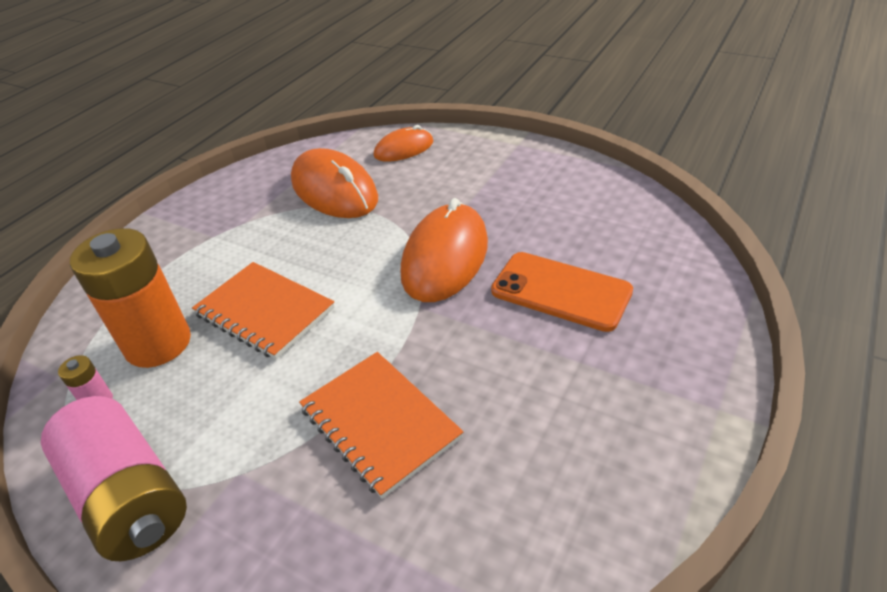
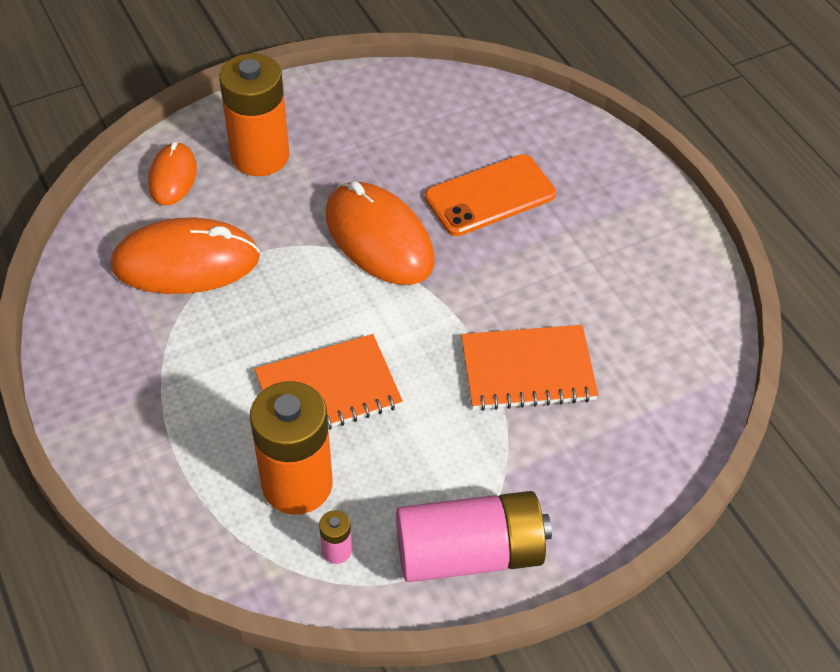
camera: 60 degrees left, 10 degrees up
(462, 169) = (260, 156): none -> orange battery

